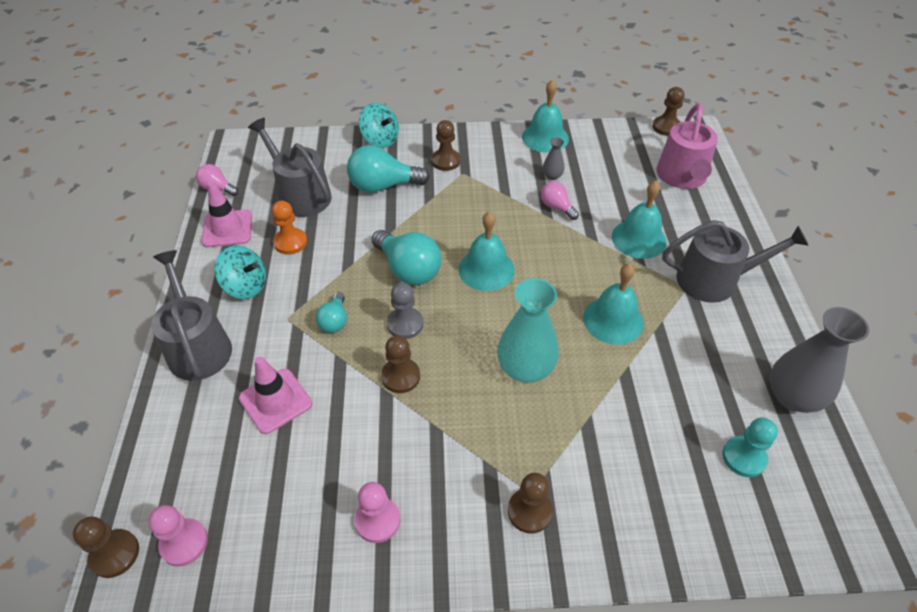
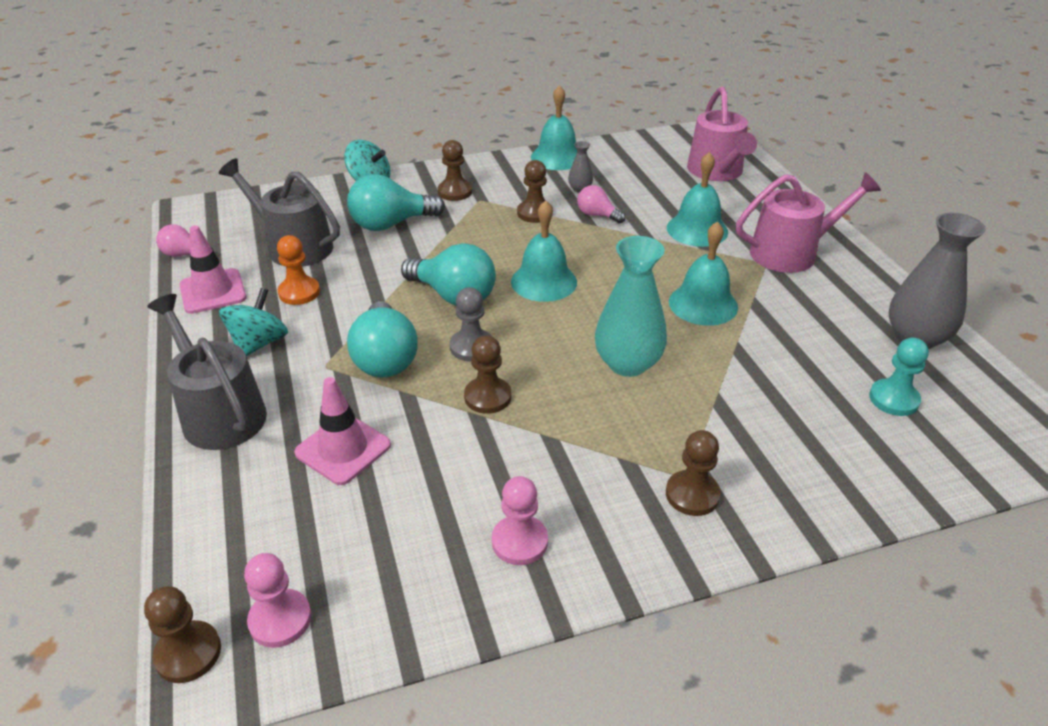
camera: 15 degrees left, 10 degrees down
(246, 286) = (259, 343): turquoise spinning top -> turquoise spinning top turned 75 degrees counterclockwise
(334, 321) = (385, 358): turquoise light bulb -> turquoise light bulb, size x1.80
(666, 127) = (681, 132): brown pawn -> brown pawn (534, 213)
(714, 280) = (791, 252): grey watering can -> pink watering can

